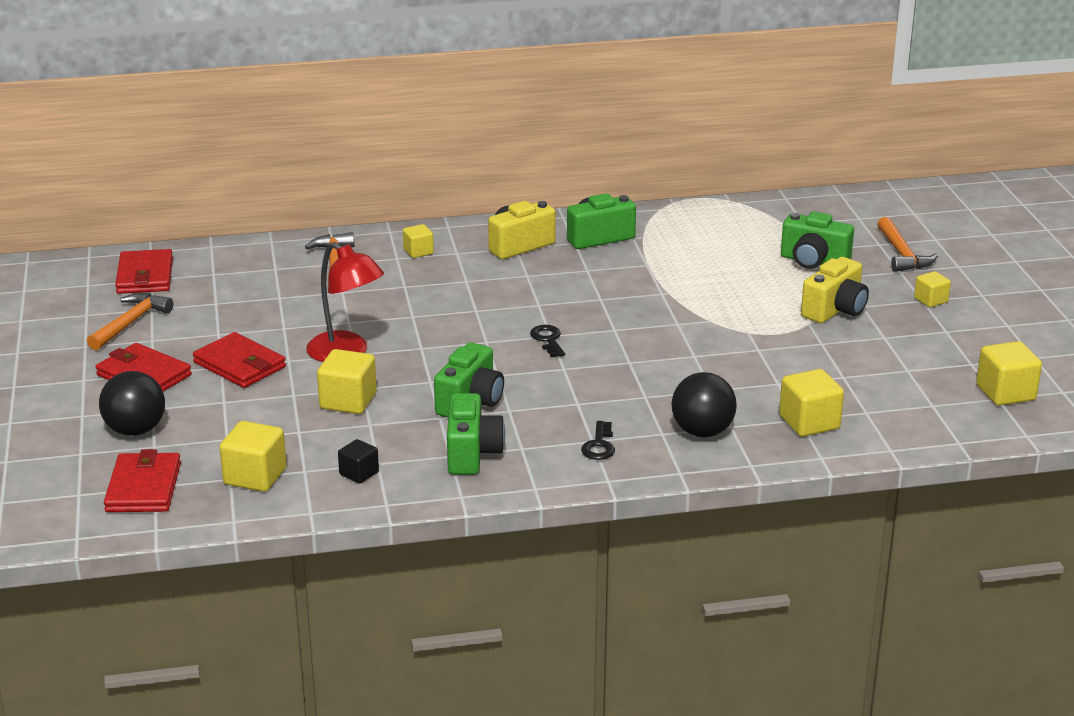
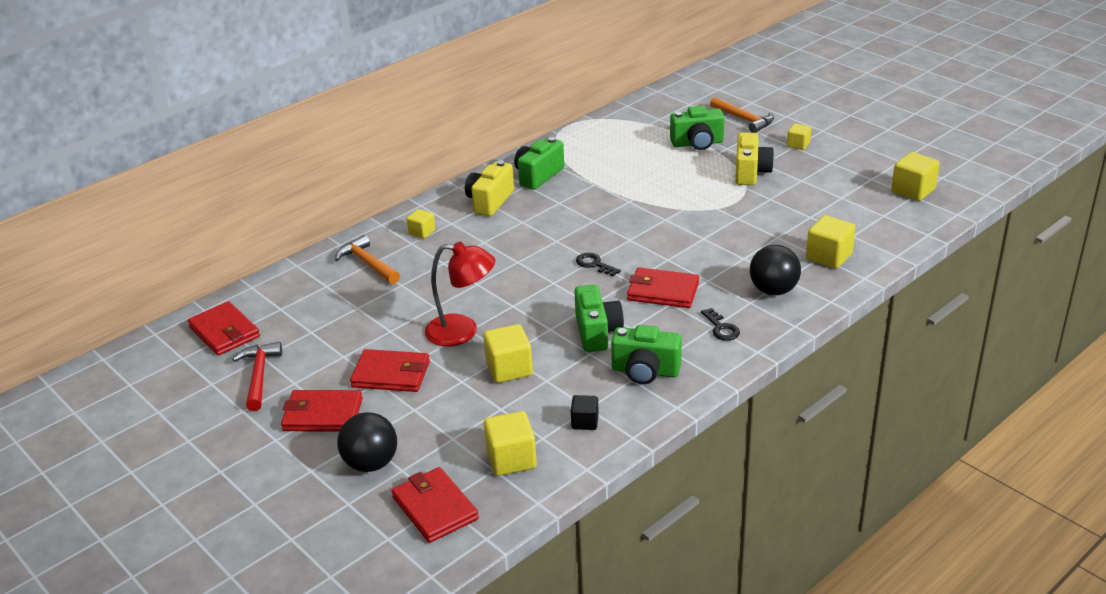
camera: 30 degrees left, 5 degrees up
(130, 323) = (259, 376): orange hammer -> red hammer
(472, 453) = (645, 371): green camera -> green camera turned 135 degrees clockwise
(584, 389) = (663, 291): none -> red wallet

